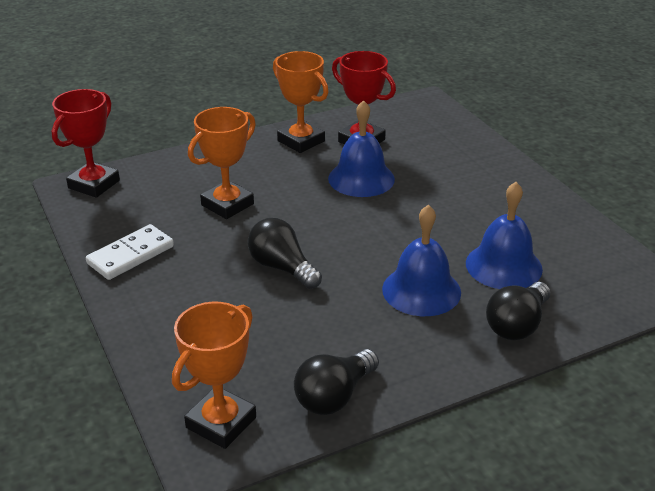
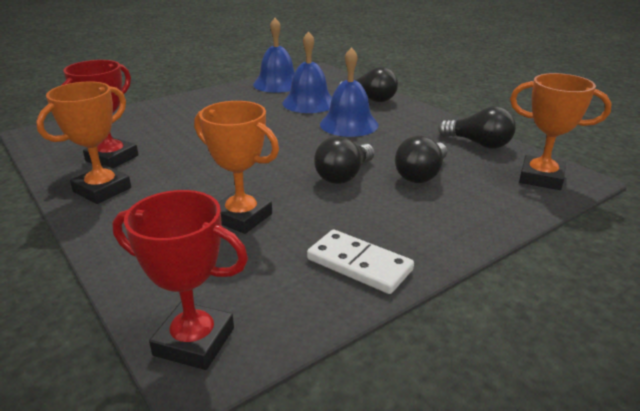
camera: 100 degrees left, 5 degrees down
(265, 322) = (421, 175): none -> black light bulb
(361, 178) = (189, 153): blue bell -> blue bell (277, 84)

